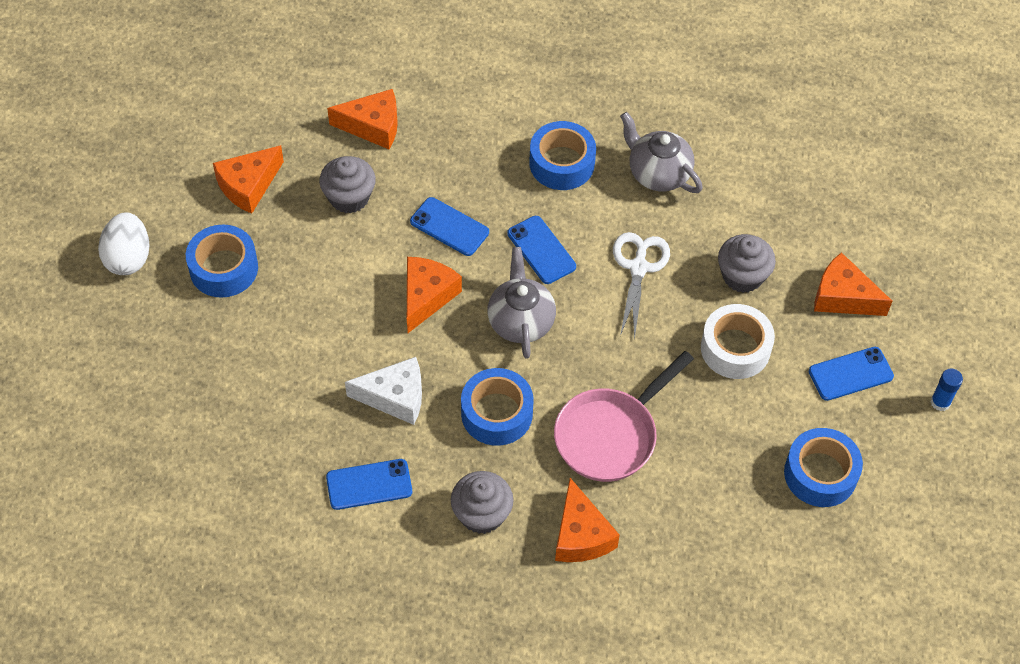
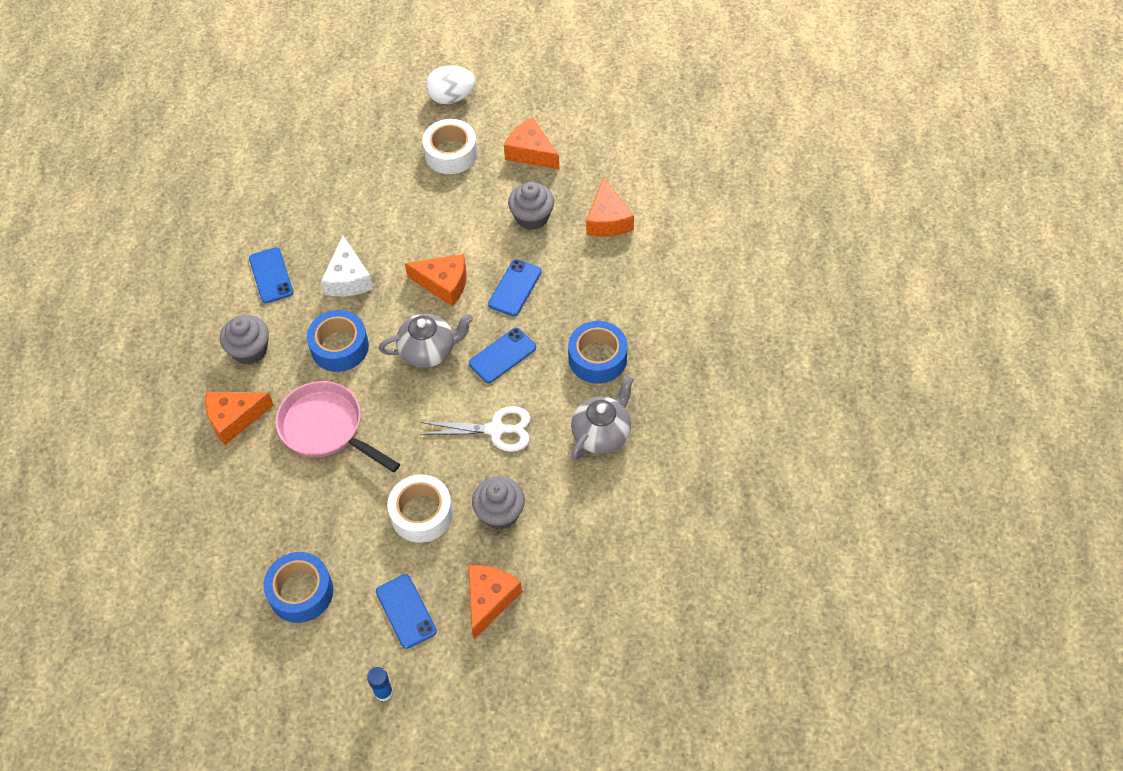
camera: 85 degrees right, 0 degrees up
(223, 268) = (451, 153): blue tape -> white tape

